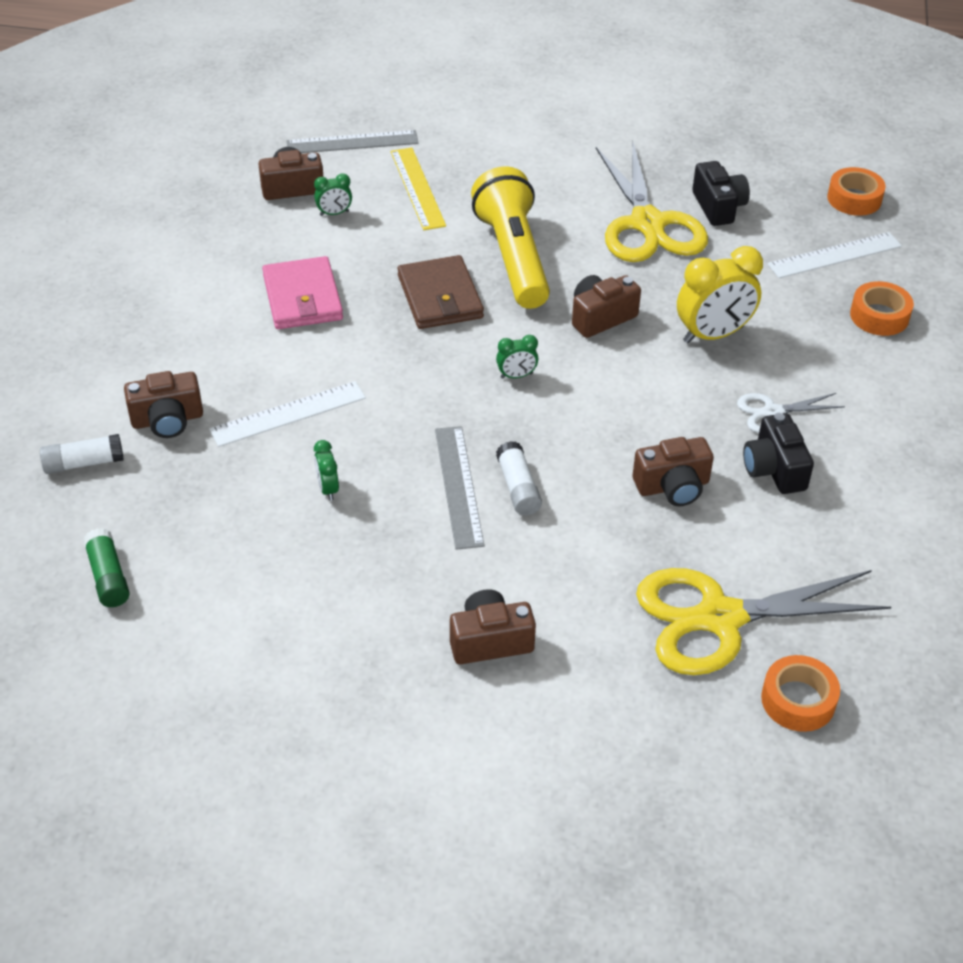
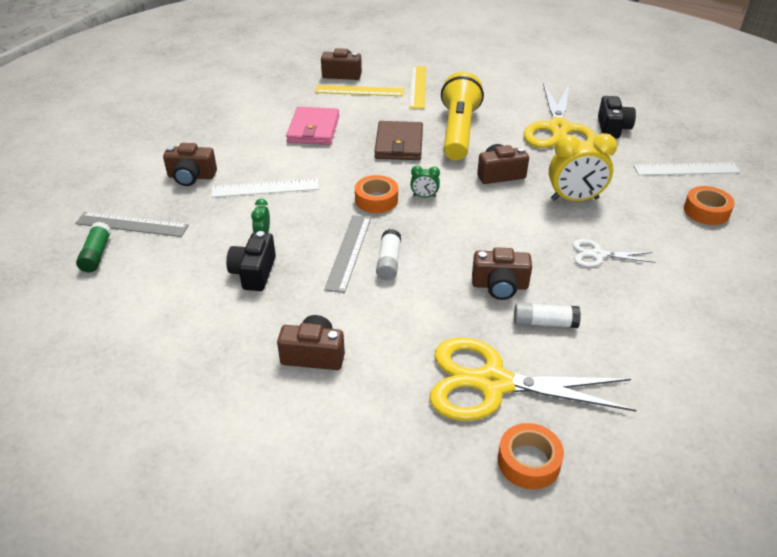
camera: 20 degrees right, 5 degrees down
(84, 463) = (127, 189): white glue stick -> white glue stick (544, 323)
(334, 213) = (359, 91): green clock -> yellow ruler
(352, 142) = (391, 59): grey ruler -> grey ruler (132, 225)
(774, 469) = (582, 291): black camera -> black camera (254, 273)
(854, 199) = (714, 139): orange tape -> orange tape (376, 200)

